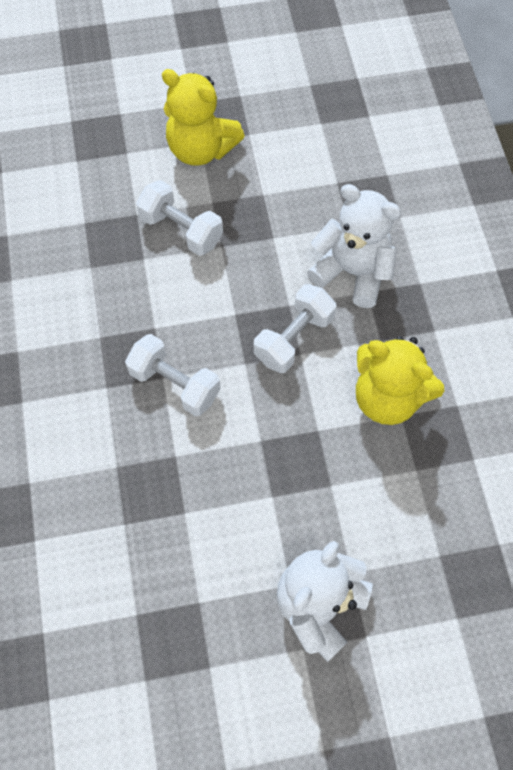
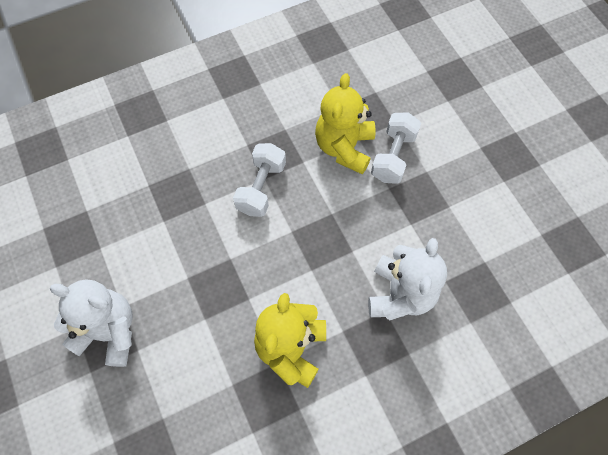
camera: 75 degrees right, 0 degrees up
(201, 149) = (473, 150): yellow teddy bear -> yellow teddy bear (344, 147)
(294, 338) = (323, 262): white dumbbell -> none

